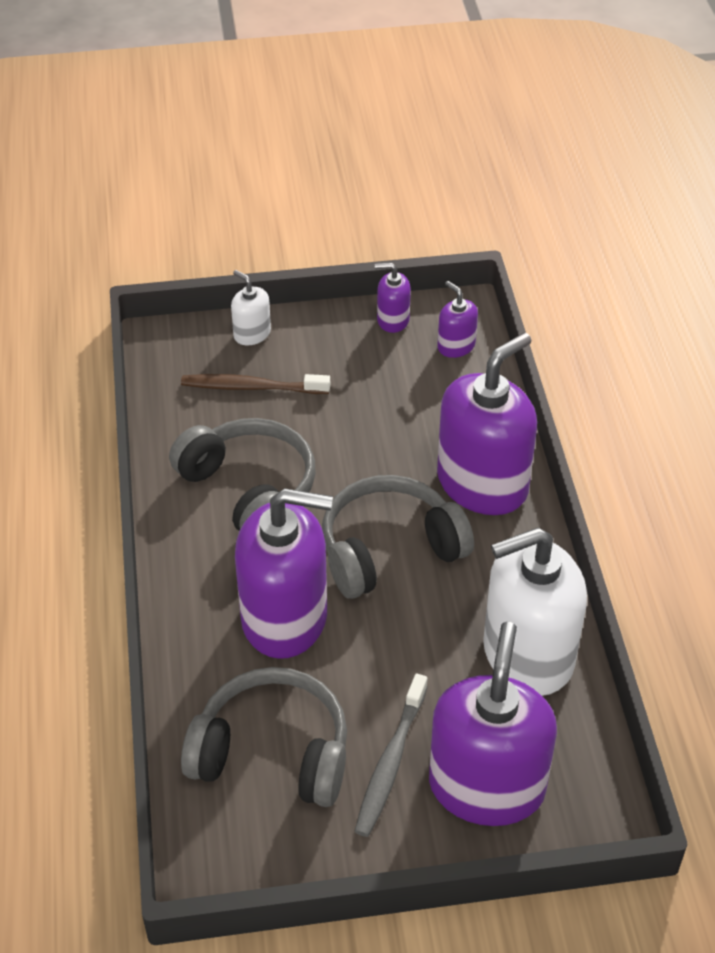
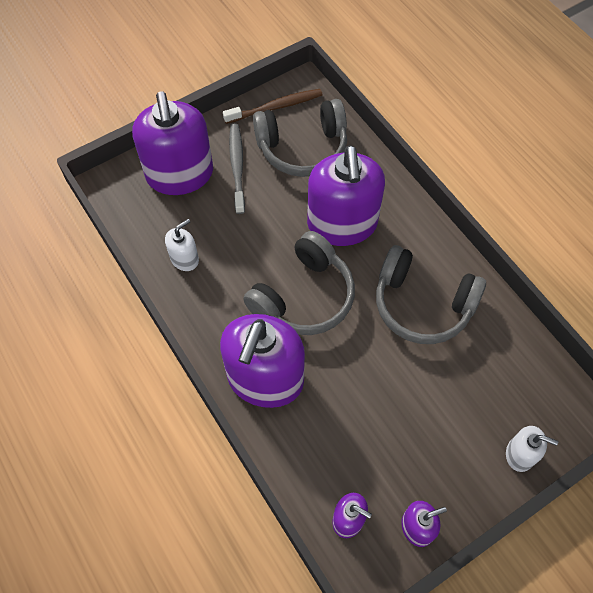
camera: 155 degrees right, 15 degrees up
(252, 387) = (481, 396): brown toothbrush -> brown toothbrush (275, 107)
(285, 618) = (342, 224): purple soap dispenser -> purple soap dispenser turned 75 degrees counterclockwise
(527, 654) = (184, 259): white soap dispenser -> white soap dispenser, size x0.45

